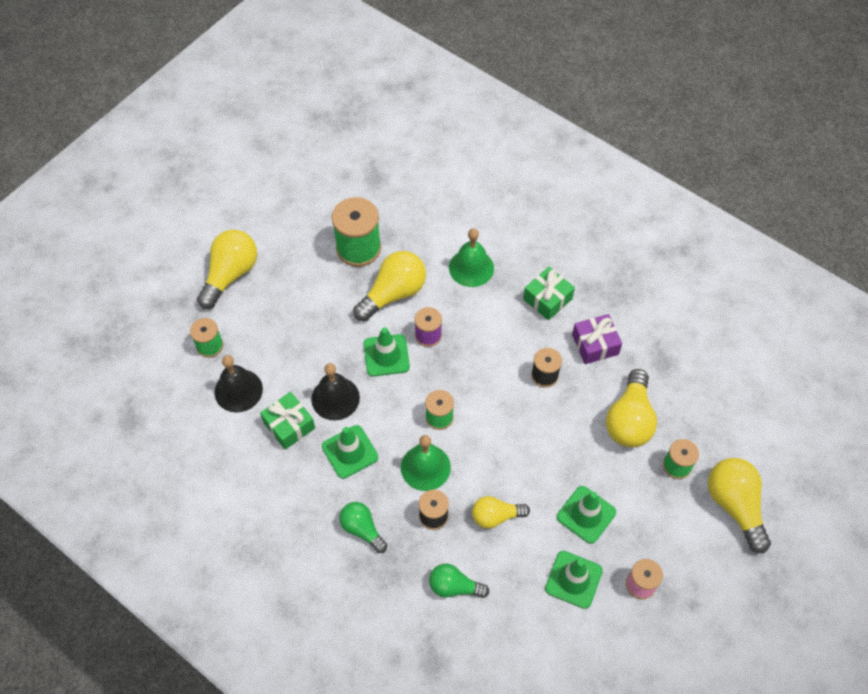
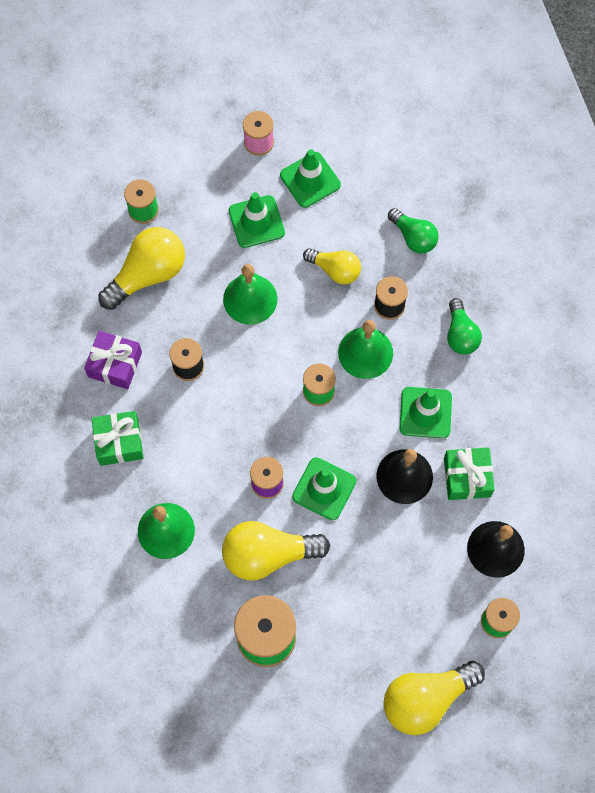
camera: 145 degrees left, 10 degrees up
(541, 451) = (250, 299): none -> green bell
(734, 505) = (126, 149): yellow light bulb -> none

